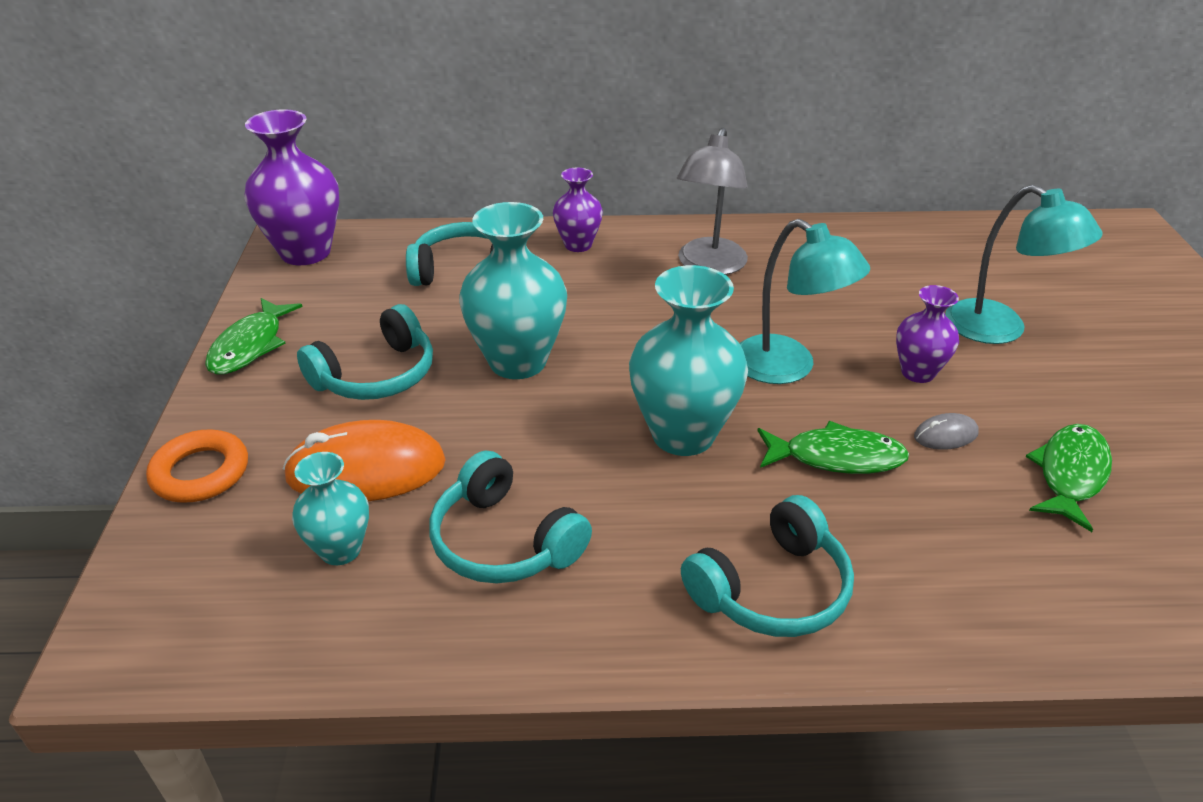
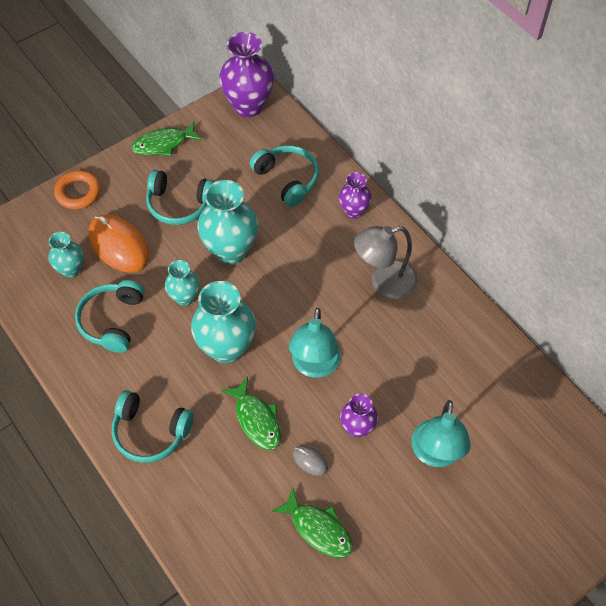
camera: 55 degrees right, 20 degrees up
(548, 439) = (185, 297): none -> turquoise vase
(1070, 474) = (318, 529): green fish -> green fish turned 45 degrees clockwise

